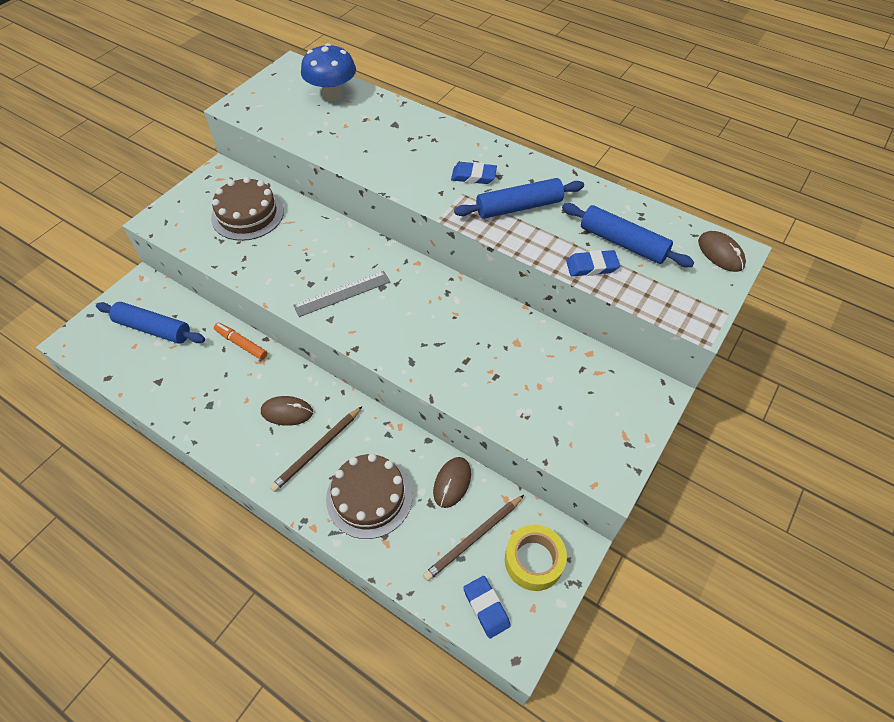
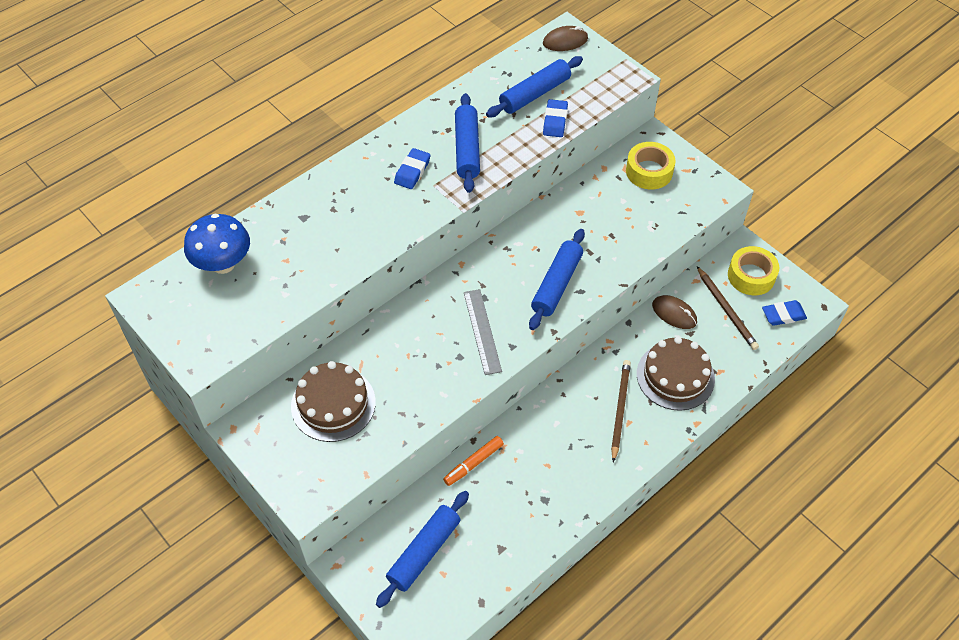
camera: 75 degrees left, 0 degrees up
(287, 412) = (571, 430): brown mouse -> none
(317, 450) = (620, 410): brown pencil -> brown pencil turned 135 degrees counterclockwise
(414, 340) = (557, 284): none -> blue rolling pin
(604, 397) = (649, 171): none -> yellow tape

